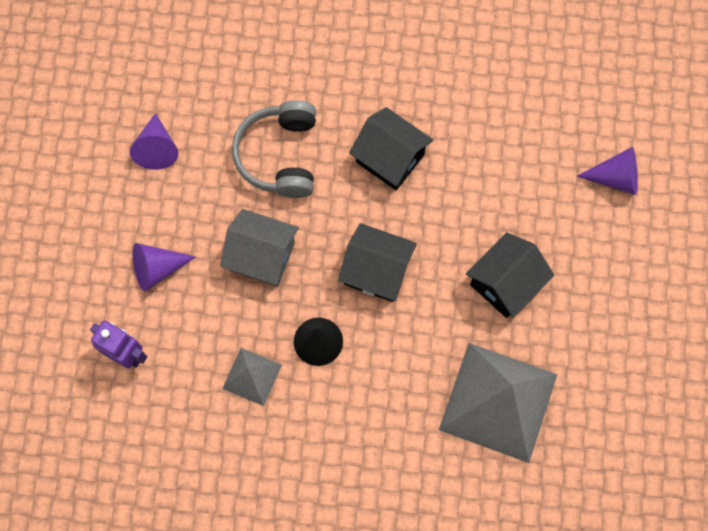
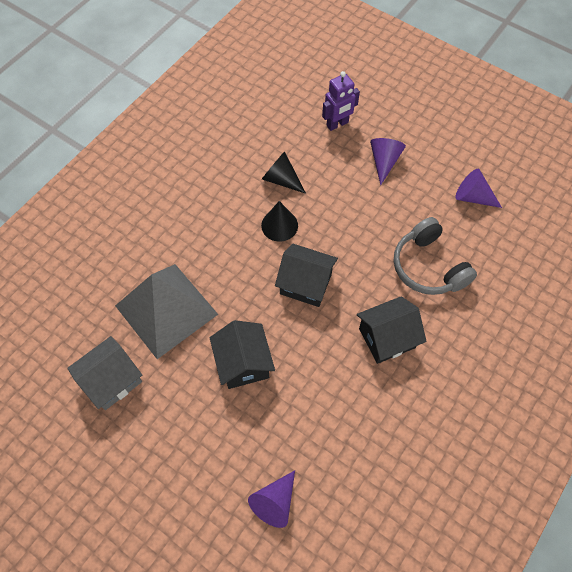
camera: 120 degrees right, 10 degrees down
(252, 376) = (281, 179): grey pyramid -> black cone
(262, 256) = (358, 221): grey house -> grey house (112, 380)
(280, 156) = (428, 267): grey headphones -> grey headphones turned 150 degrees counterclockwise
(376, 271) = (306, 284): black house -> black house turned 60 degrees clockwise

